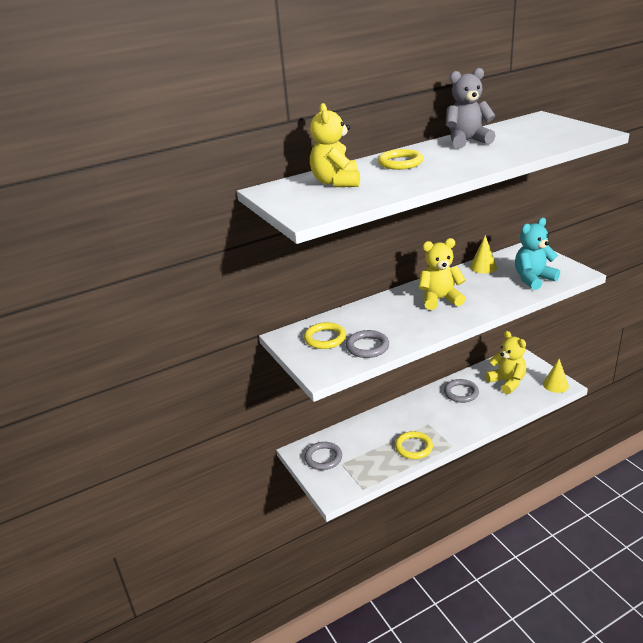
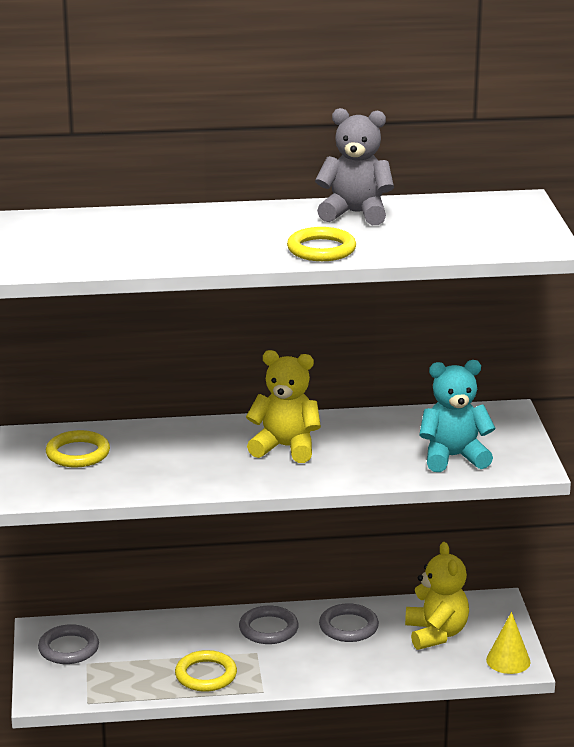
camera: 20 degrees right, 5 degrees down
(336, 182) = (107, 232): yellow teddy bear -> none
(367, 347) = (119, 479): grey ring -> grey ring (268, 629)
(400, 163) = (222, 224): yellow ring -> yellow ring (321, 249)
(483, 267) = (404, 420): yellow cone -> none

